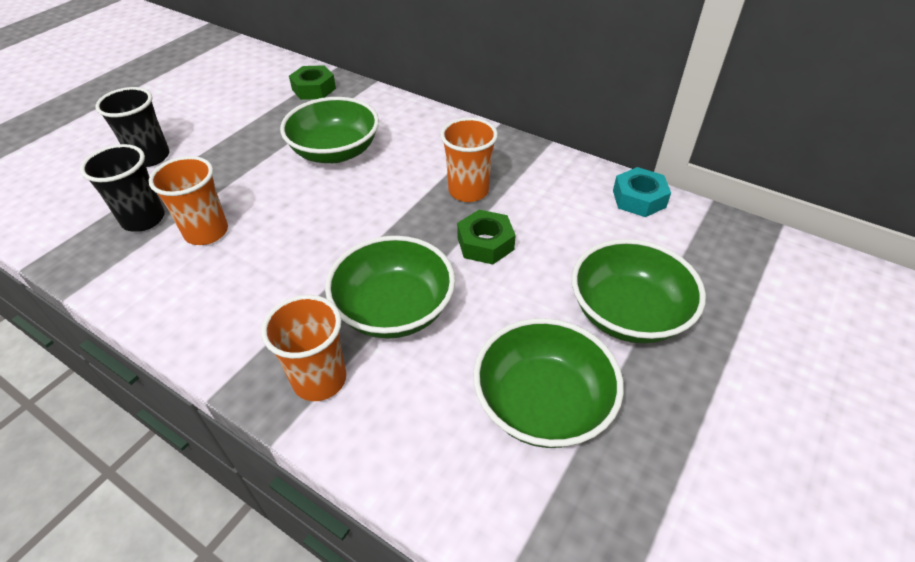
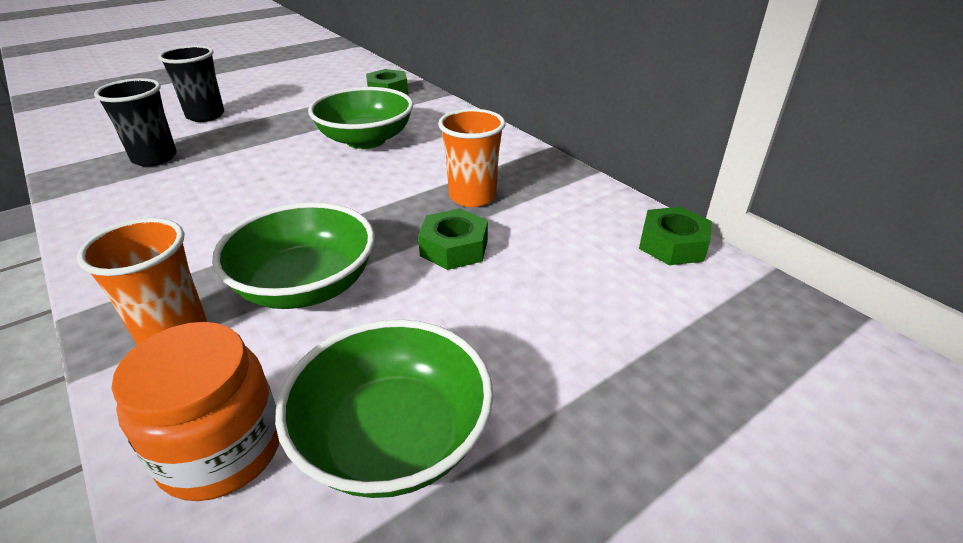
camera: 20 degrees right, 10 degrees down
(206, 232) = (195, 178): orange cup -> none
(433, 451) = (221, 449): none -> orange jar
(628, 313) = (579, 365): green bowl -> none
(639, 199) = (672, 245): turquoise nut -> green nut

